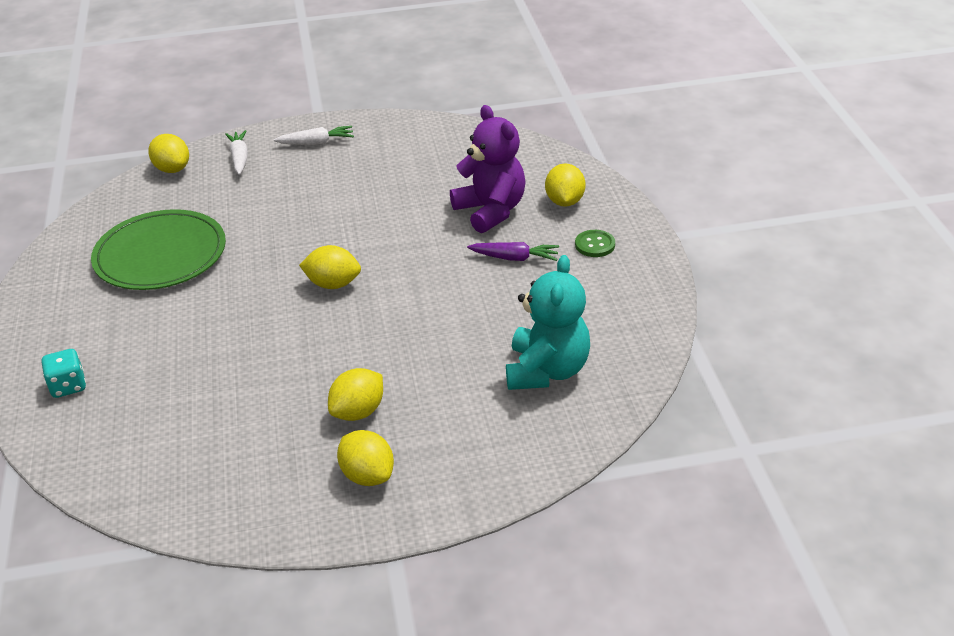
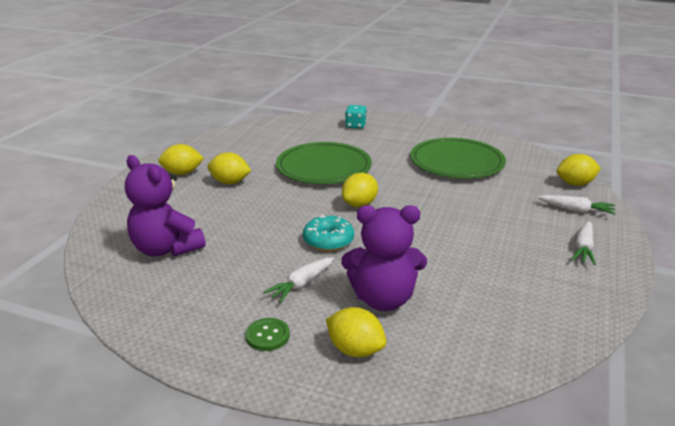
camera: 120 degrees right, 10 degrees down
(250, 352) = (323, 167): none -> green plate
(358, 412) = (230, 182): yellow lemon -> yellow lemon turned 60 degrees counterclockwise
(428, 273) = (328, 241): none -> turquoise donut
(515, 258) = (301, 285): purple carrot -> white carrot
(547, 371) = (166, 249): turquoise teddy bear -> purple teddy bear

